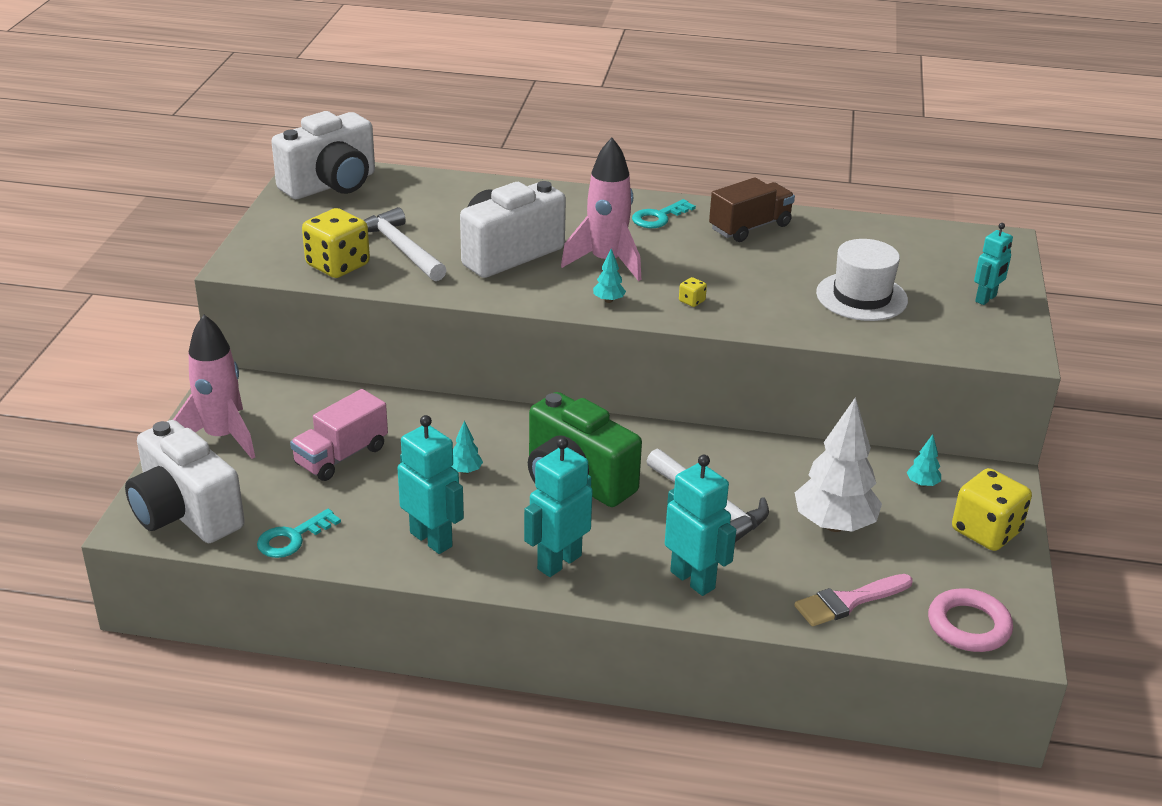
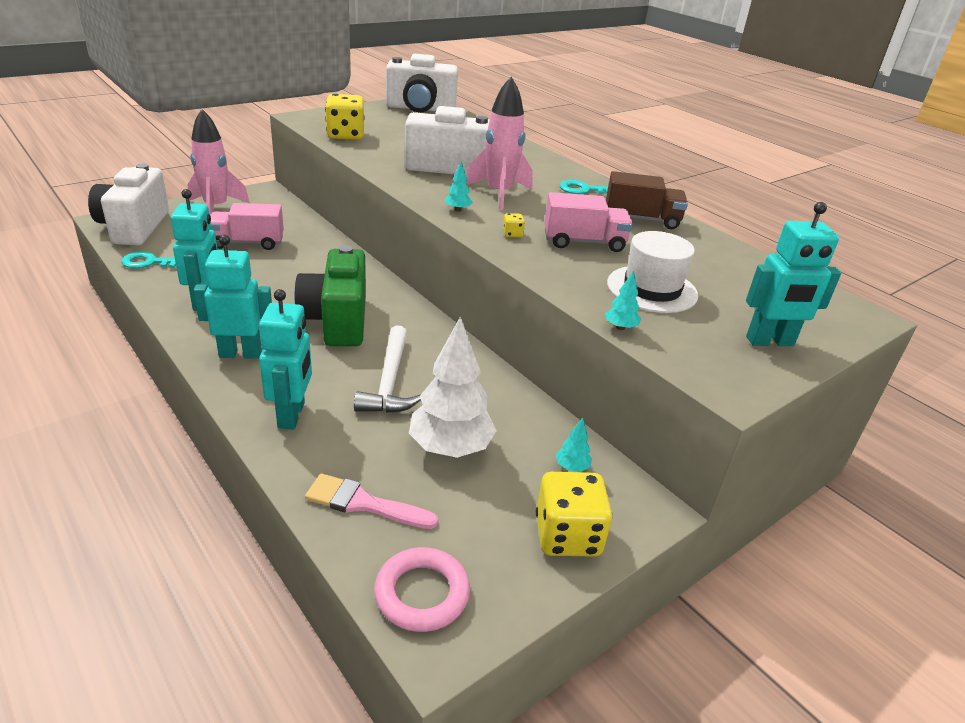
camera: 40 degrees right, 0 degrees up
(401, 248) = (394, 142): white hammer -> none
(465, 471) = (290, 282): turquoise tree -> turquoise tree (620, 327)
(752, 278) = (584, 242): none -> pink truck
(986, 299) = (770, 342): turquoise robot -> turquoise robot, size x1.58

